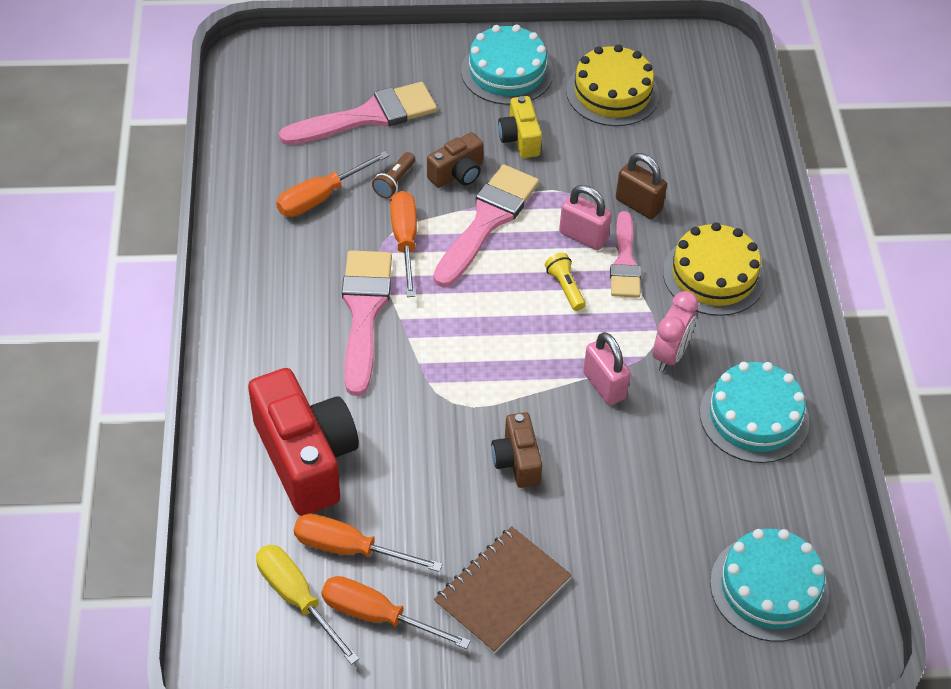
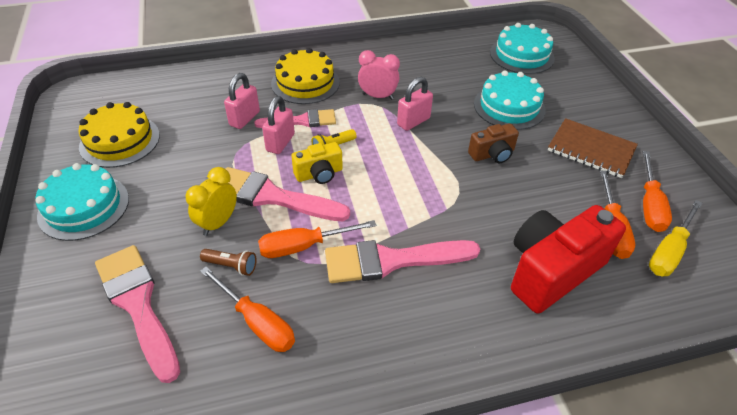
camera: 100 degrees left, 5 degrees down
(457, 174) = (218, 223): brown camera -> yellow clock
(520, 139) = (173, 188): yellow camera -> yellow camera (319, 174)
(638, 205) = (244, 119): brown padlock -> pink padlock
(754, 417) = (412, 64): turquoise cake -> turquoise cake (509, 107)

